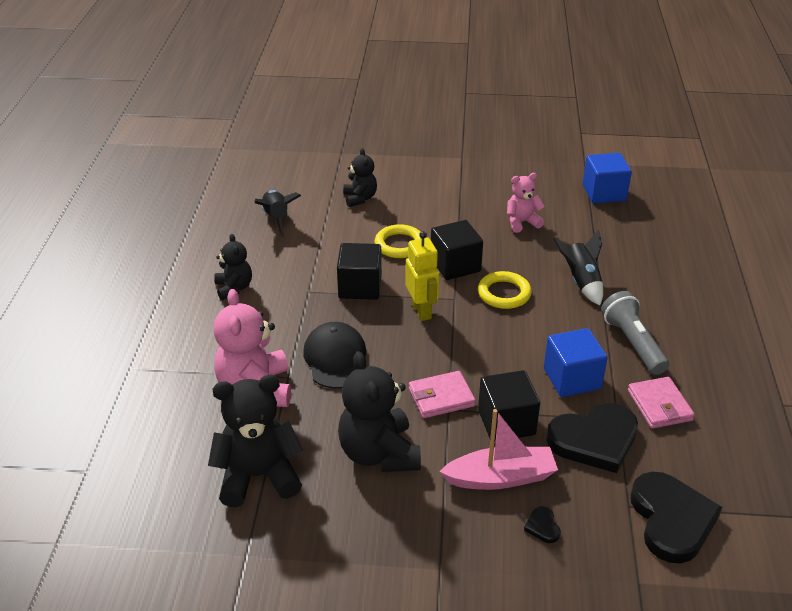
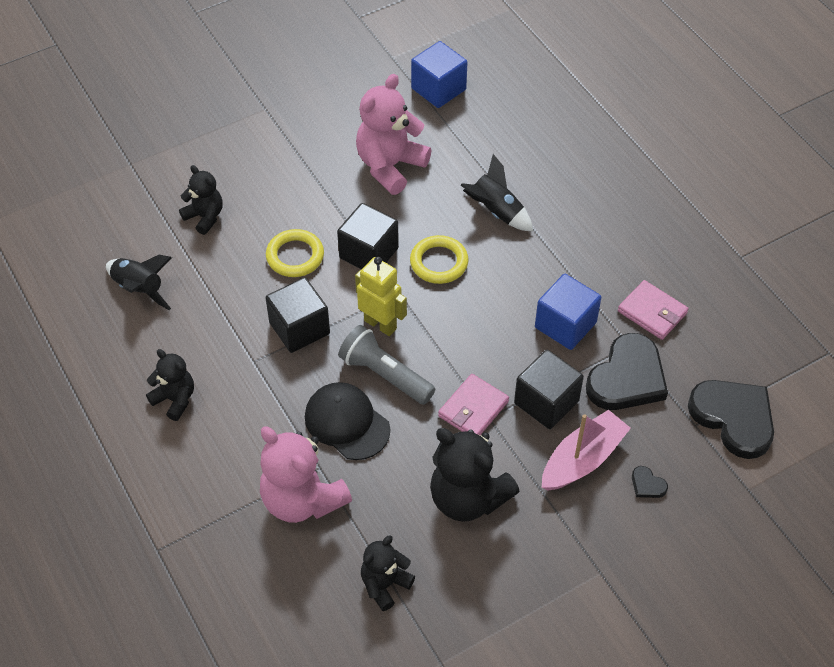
camera: 35 degrees left, 15 degrees up
(258, 476) = (385, 584): black teddy bear -> black teddy bear, size x0.58
(522, 222) = (390, 166): pink teddy bear -> pink teddy bear, size x1.72
(632, 343) = (587, 258): grey flashlight -> grey flashlight (384, 374)

